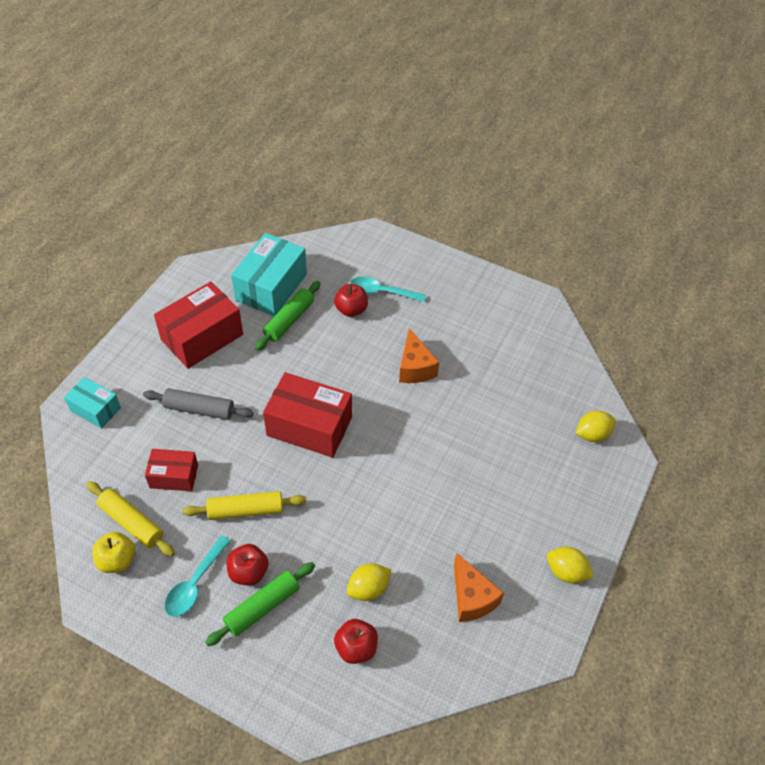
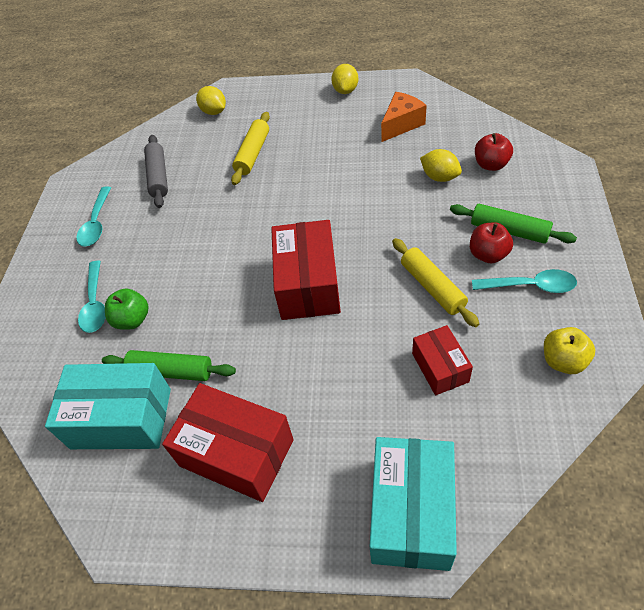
camera: 105 degrees left, 0 degrees up
(95, 409) = (411, 512): turquoise box -> turquoise box, size x1.74
(131, 523) = (517, 373): yellow rolling pin -> yellow rolling pin (253, 154)
(199, 409) = (343, 393): grey rolling pin -> grey rolling pin (158, 176)
(351, 310) = (132, 320): red apple -> green apple
(415, 368) = (193, 236): orange cheese -> none
(473, 309) = (96, 223): none -> turquoise spoon

